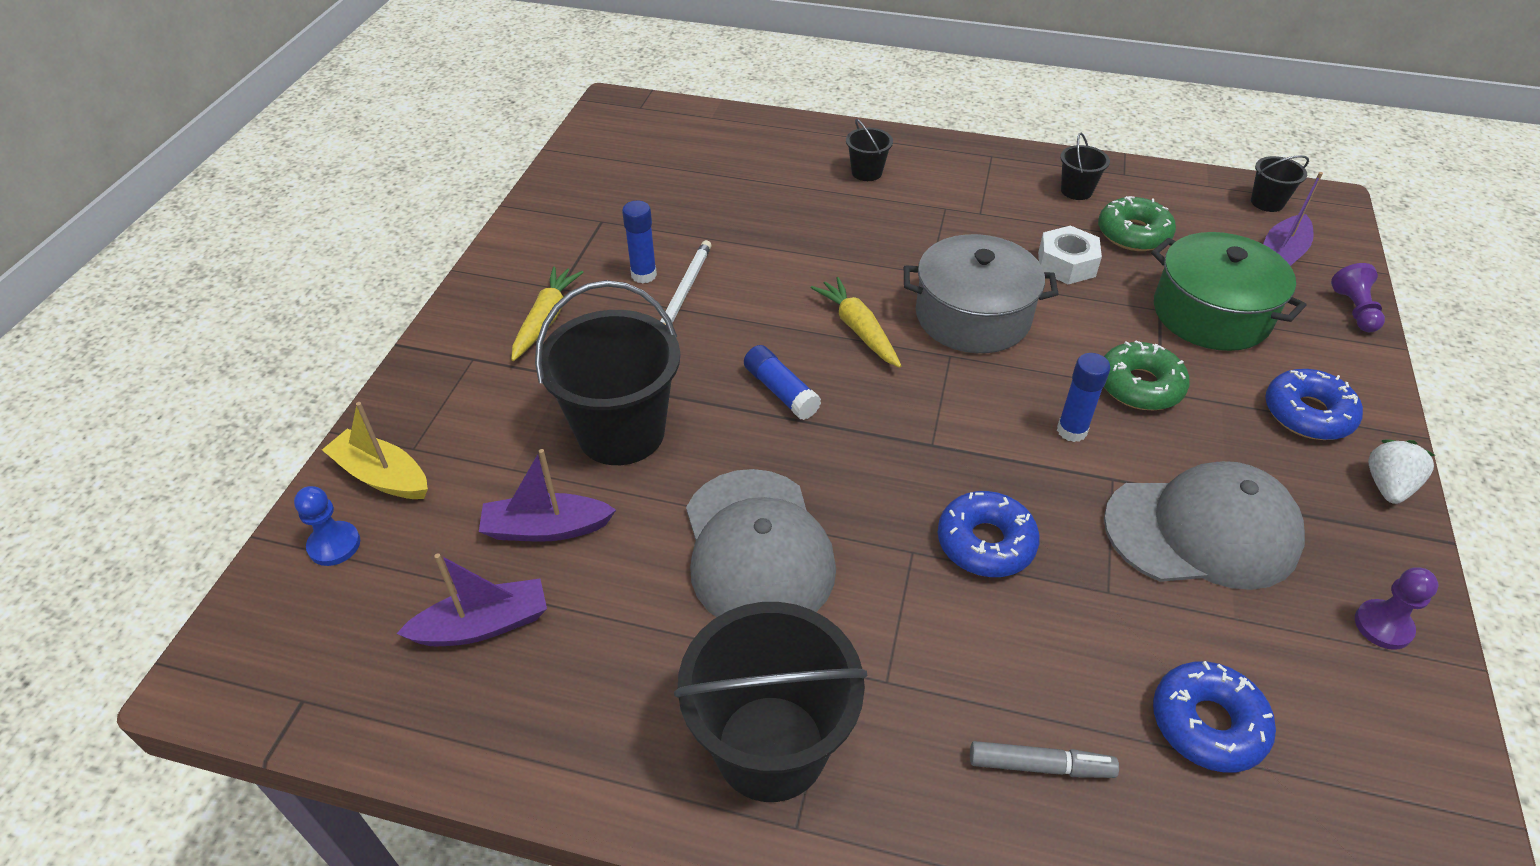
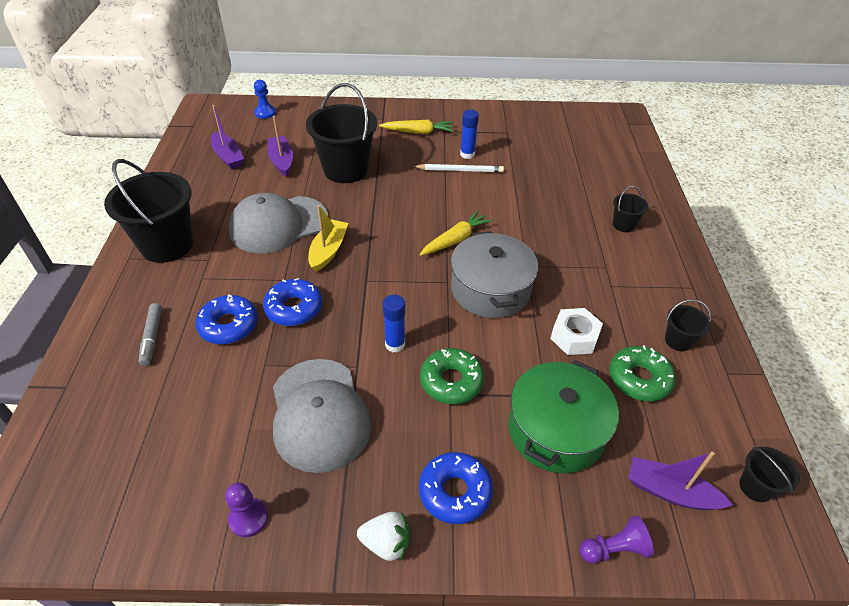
camera: 75 degrees right, 0 degrees up
(382, 476) = (304, 114): yellow boat -> yellow boat (328, 250)
(781, 391) = (391, 216): blue glue stick -> none
(1207, 724) = (174, 410): blue donut -> blue donut (229, 325)

